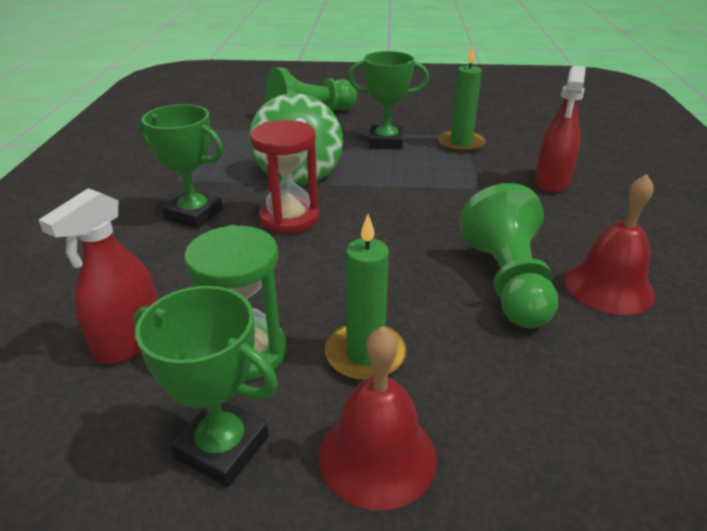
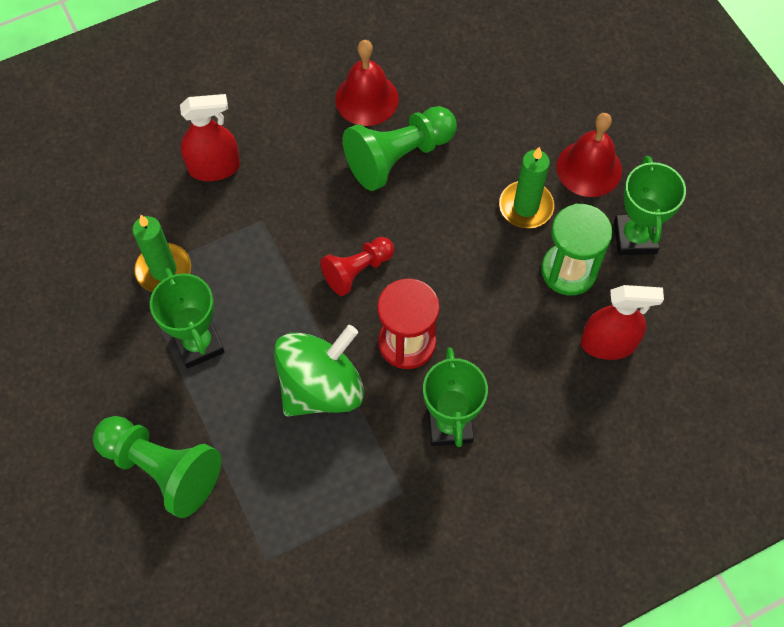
camera: 120 degrees left, 30 degrees up
(386, 216) = (357, 270): none -> red pawn

